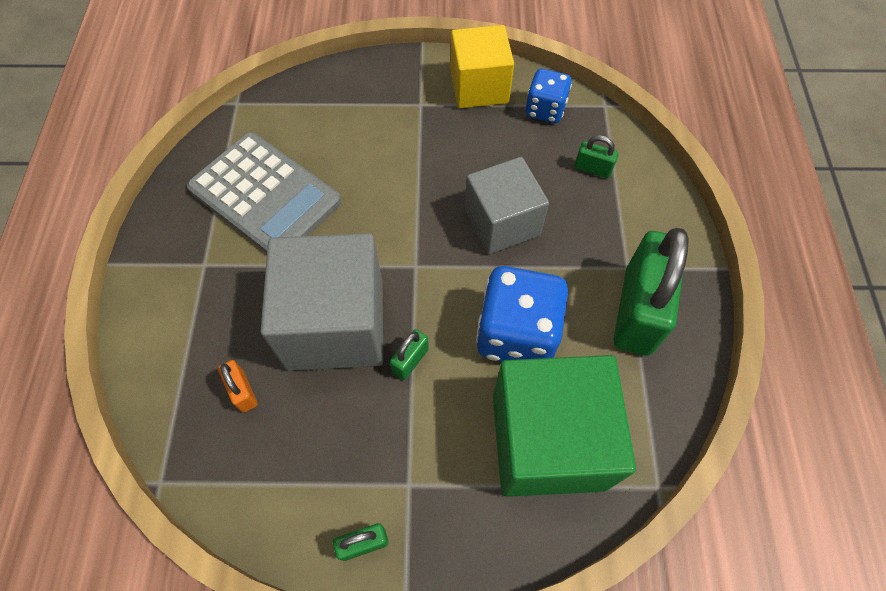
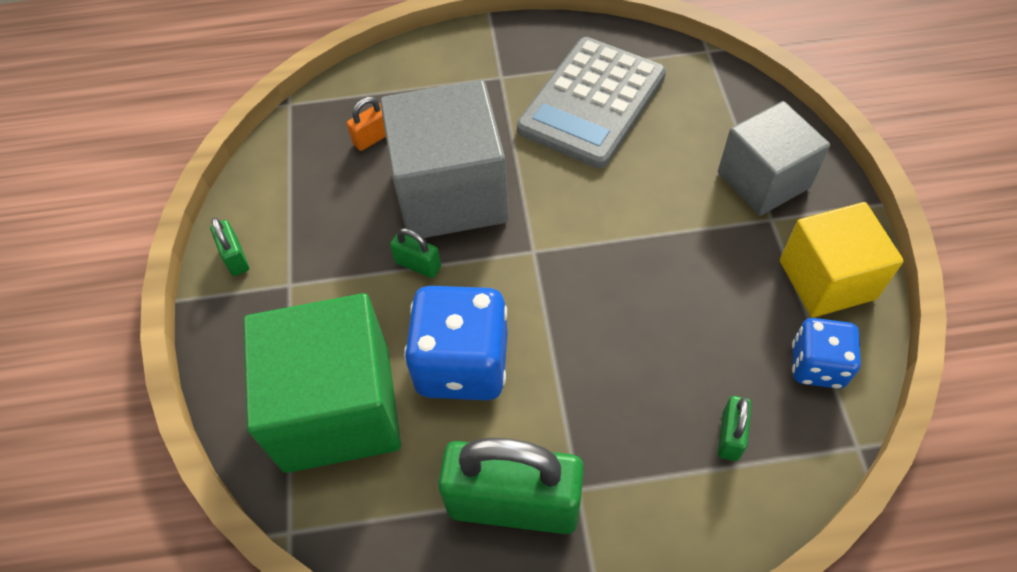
camera: 85 degrees right, 5 degrees down
(502, 222) = (612, 332): grey cube -> grey cube (763, 180)

